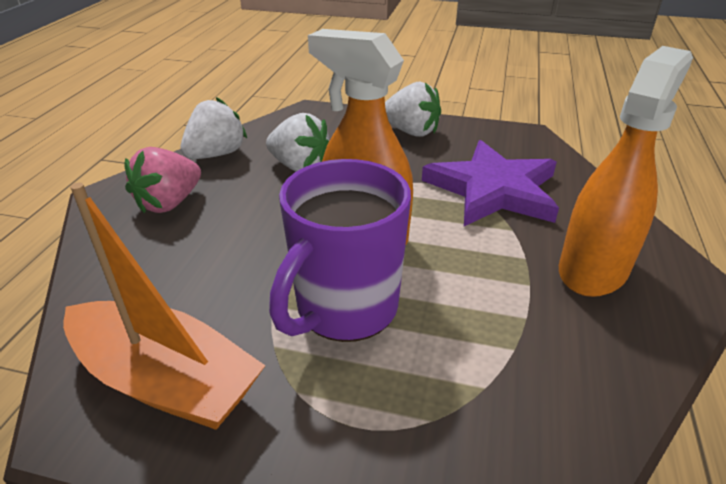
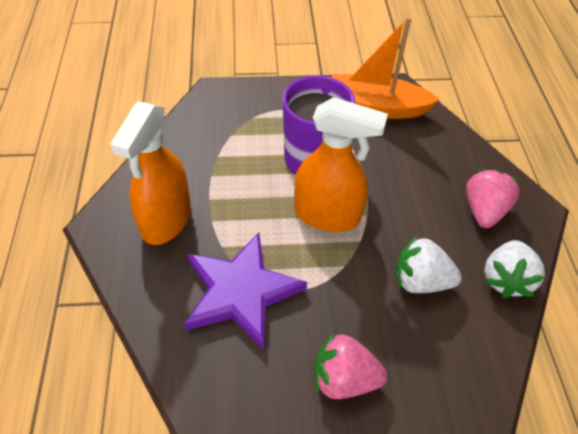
camera: 160 degrees right, 15 degrees up
(411, 132) = (344, 379): white strawberry -> pink strawberry

